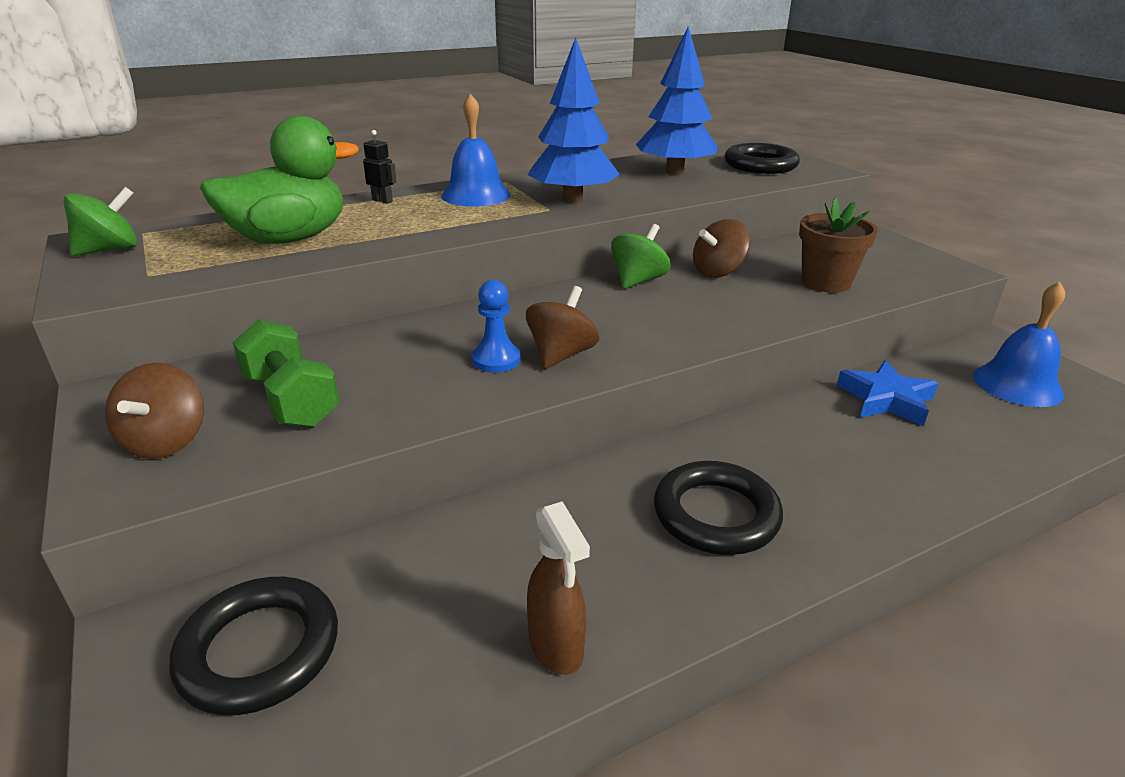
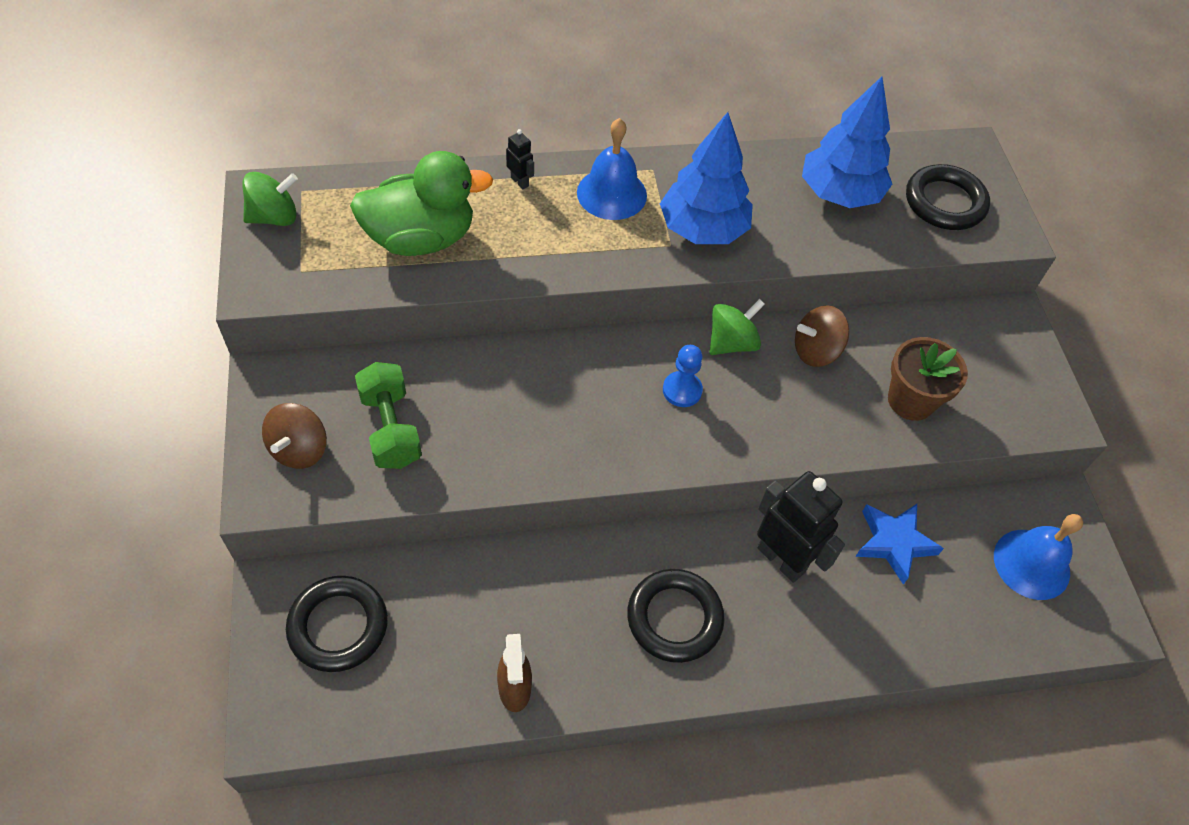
camera: 15 degrees right, 25 degrees up
(496, 360) = (558, 426): blue pawn -> blue pawn (682, 390)
(561, 355) = (613, 436): brown spinning top -> none
(791, 437) = (781, 559): none -> black robot

